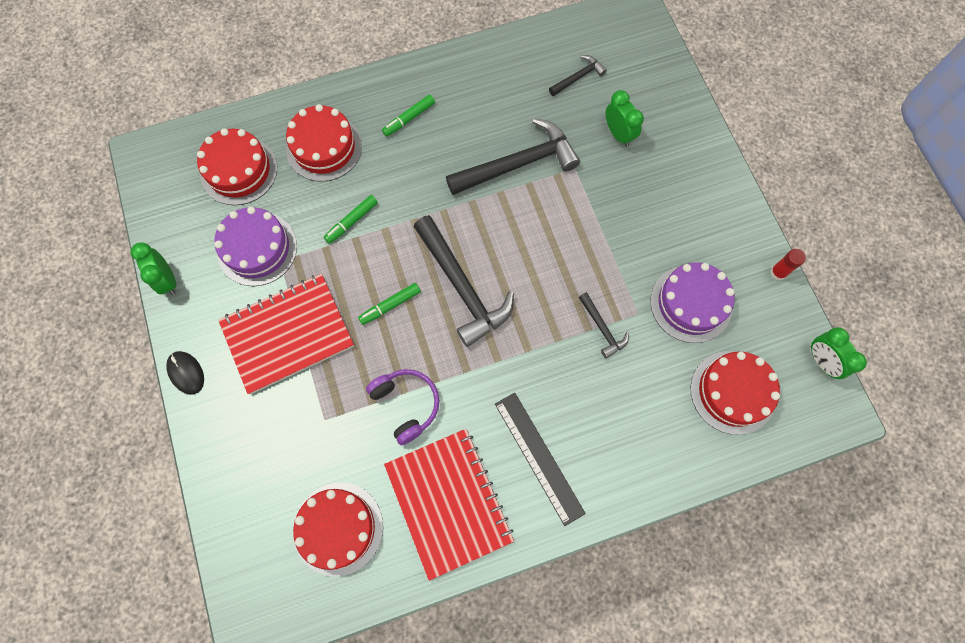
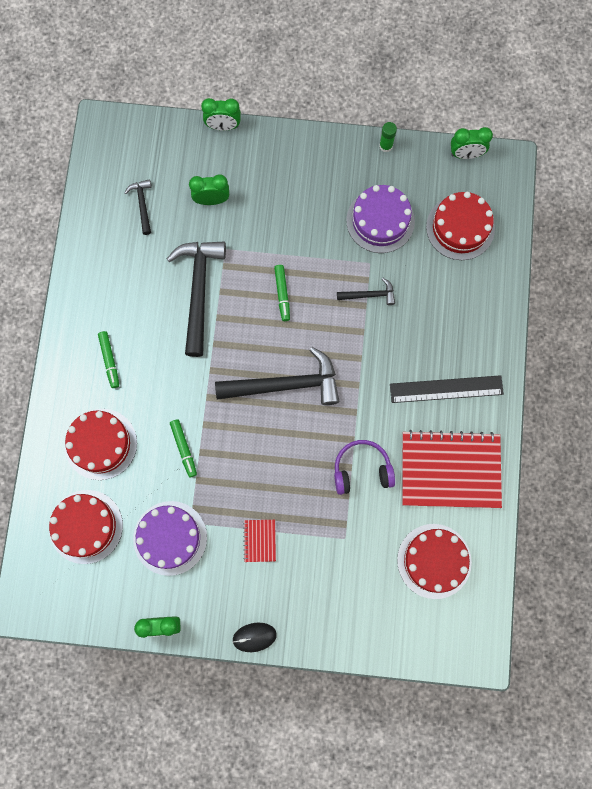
camera: 65 degrees left, 5 degrees up
(288, 334) = (260, 540): red notebook -> red notebook, size x0.42
(390, 305) = (274, 448): green marker -> green marker (282, 294)
(701, 110) = (223, 126): none -> green clock
(778, 272) = (386, 146): red glue stick -> green glue stick

